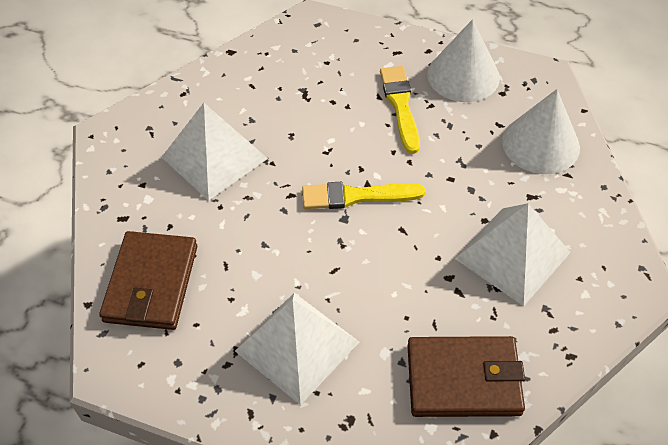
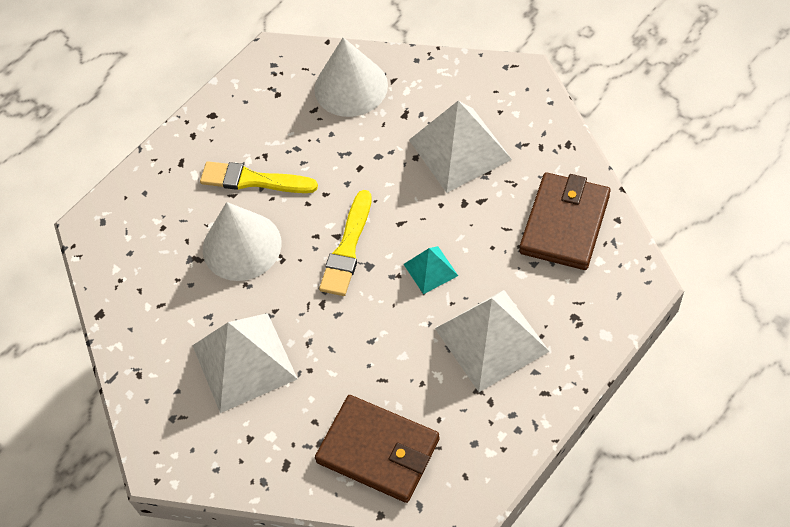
camera: 65 degrees left, 5 degrees up
(359, 270) = (430, 269): none -> turquoise pyramid
(463, 75) = (240, 117): white cone -> white cone (242, 246)

